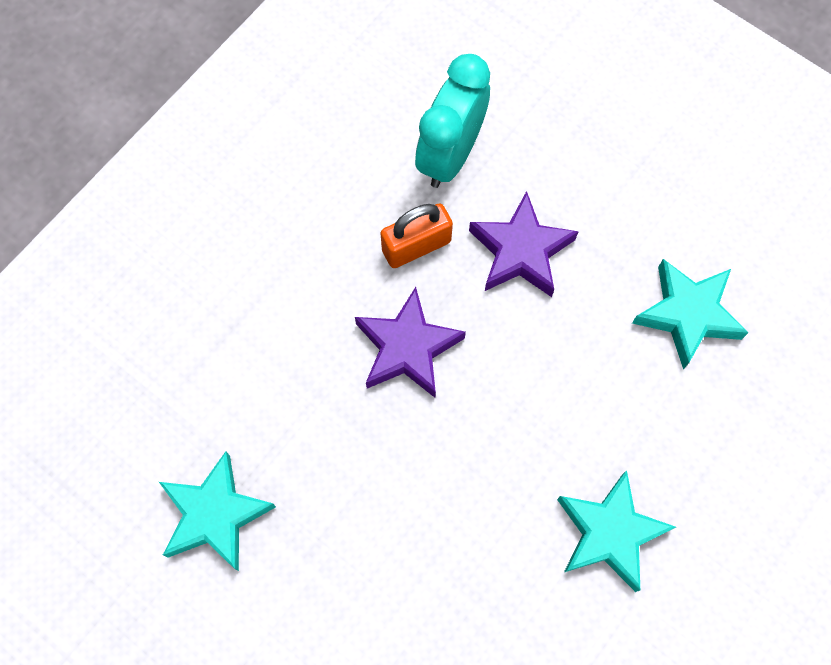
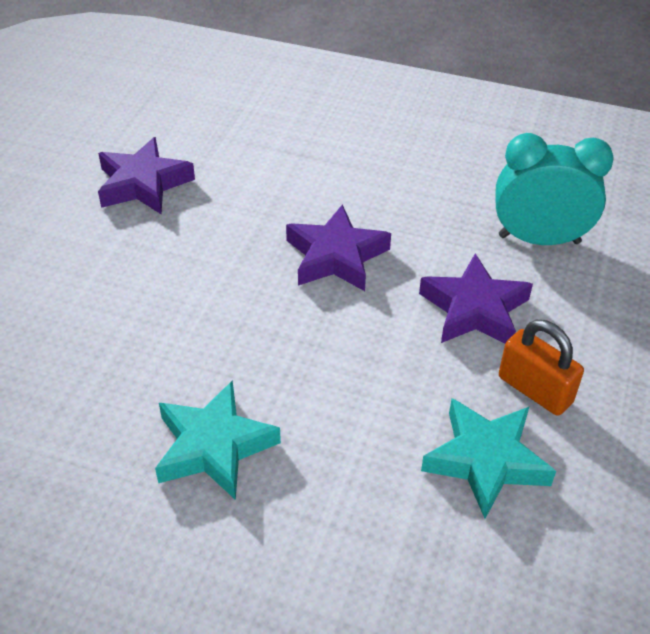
camera: 70 degrees right, 25 degrees down
(215, 514) = (143, 184): turquoise star -> purple star
(416, 246) = (435, 239): orange padlock -> orange padlock (535, 390)

